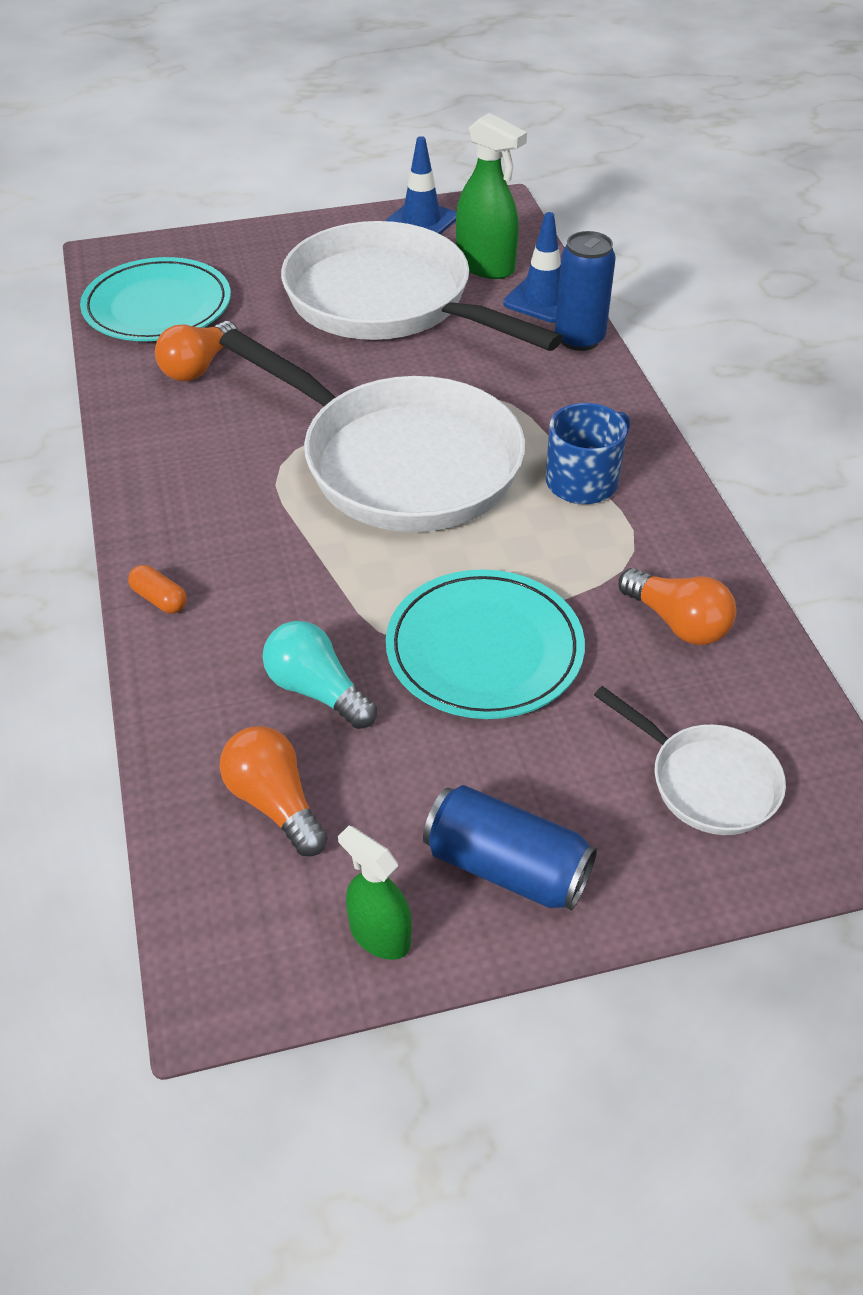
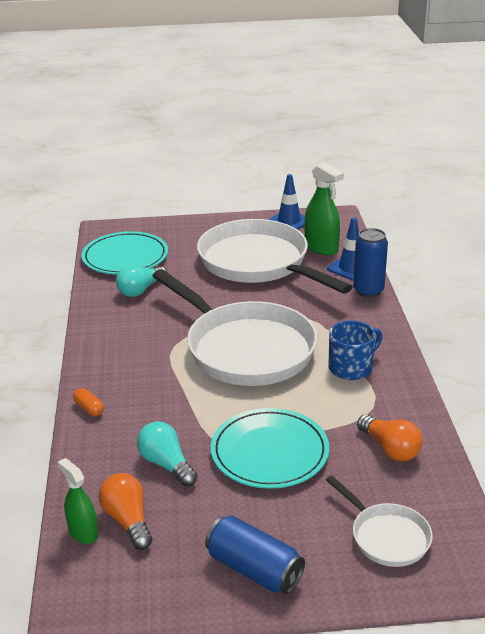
camera: 10 degrees right, 15 degrees down
(198, 367) = (140, 290): orange light bulb -> turquoise light bulb
(379, 935) = (171, 596): green spray bottle -> green spray bottle (83, 532)

